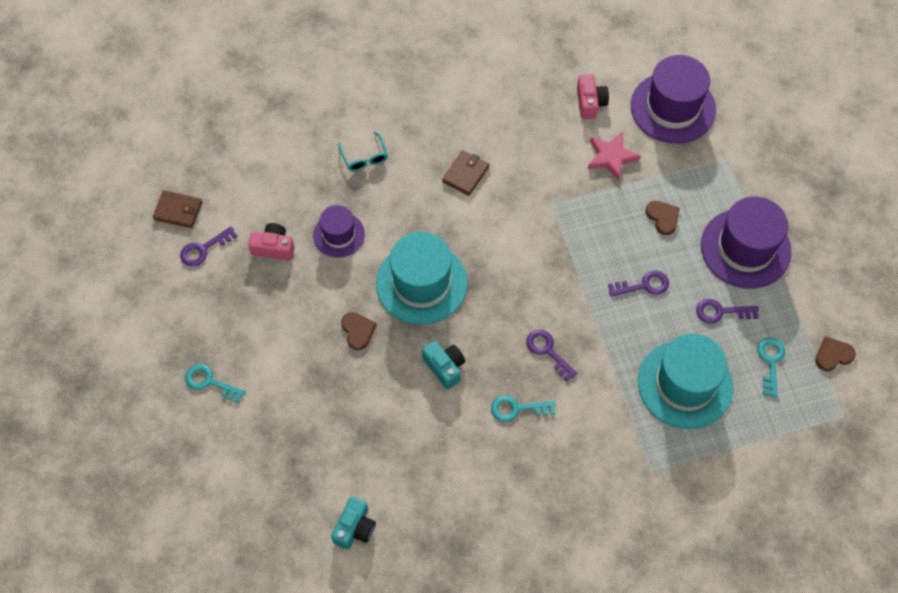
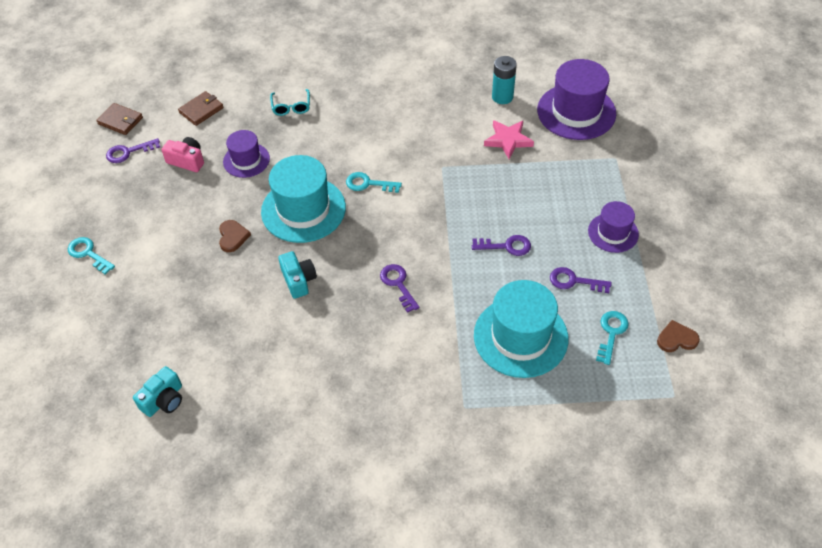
camera: 15 degrees right, 10 degrees down
(465, 174) = (373, 133): brown wallet -> brown wallet (201, 110)
(517, 408) = (352, 327): turquoise key -> turquoise key (368, 184)
(590, 103) = (502, 97): pink camera -> turquoise battery
(663, 217) = (541, 195): brown heart -> none
(745, 248) = (613, 233): purple hat -> purple hat, size x0.58

